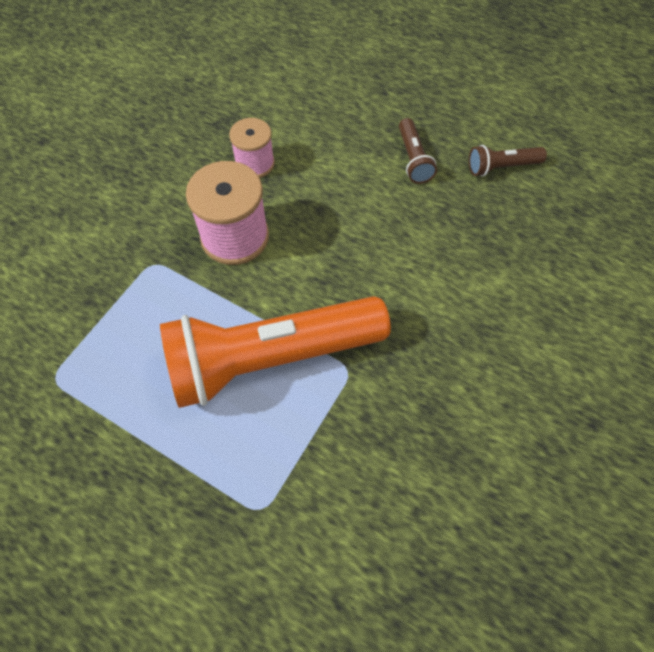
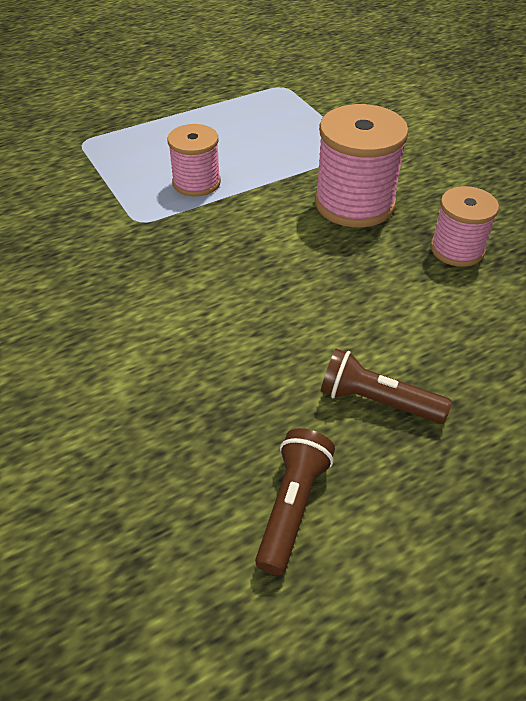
camera: 120 degrees right, 15 degrees down
(271, 359) = (196, 182): orange flashlight -> pink spool

